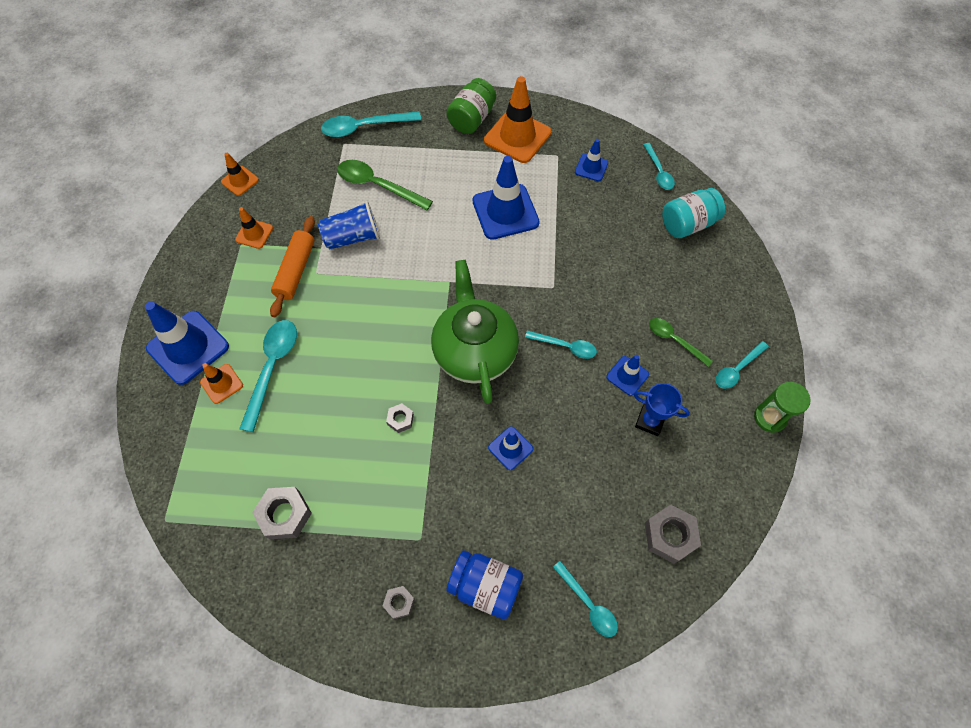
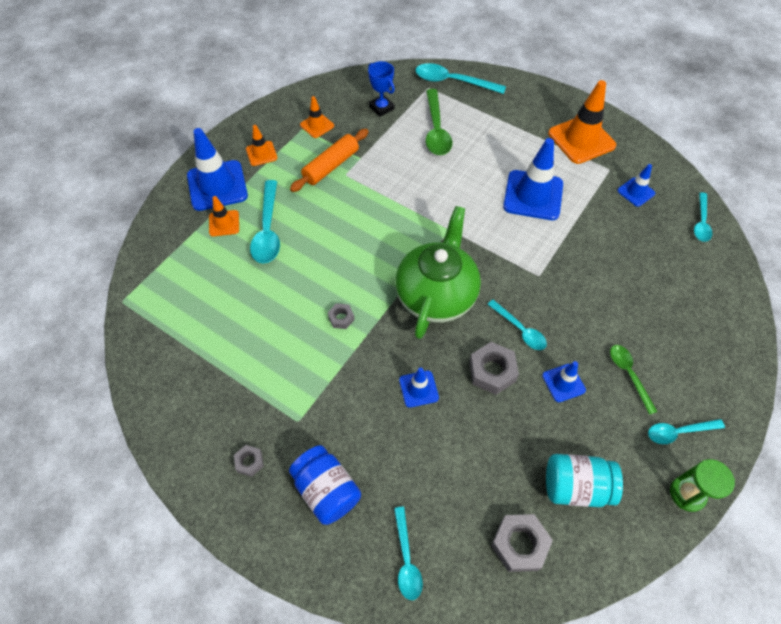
camera: 30 degrees right, 5 degrees down
(240, 181) = (330, 83): orange traffic cone -> orange traffic cone (261, 153)
(272, 368) = (268, 230): turquoise spoon -> turquoise spoon turned 135 degrees clockwise
(285, 515) = (207, 344): grey nut -> grey nut (492, 371)
(352, 237) = (391, 160): blue cup -> none
(378, 186) = (436, 130): green spoon -> green spoon turned 150 degrees counterclockwise
(471, 119) = (548, 110): green jar -> none
(649, 421) = (561, 433): blue trophy -> blue trophy (381, 108)
(687, 224) = (703, 280): turquoise jar -> turquoise jar (576, 486)

